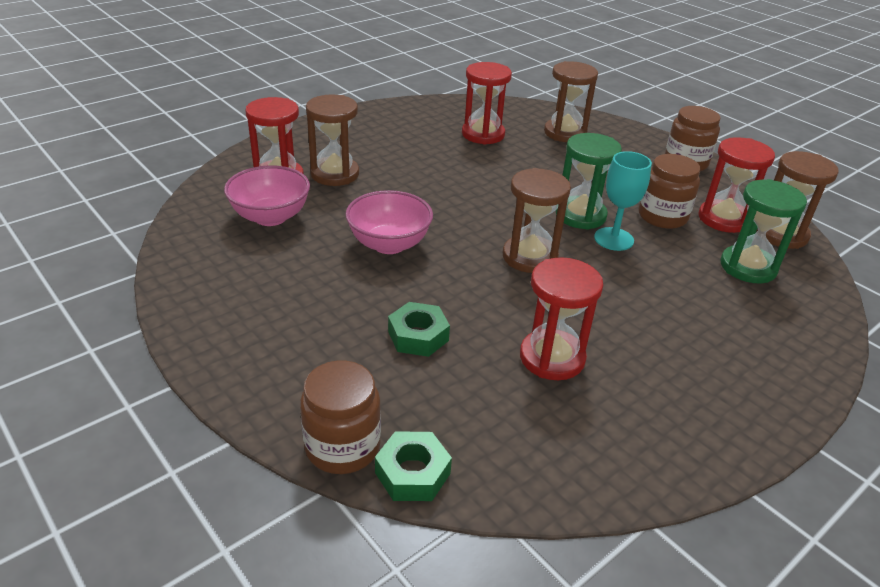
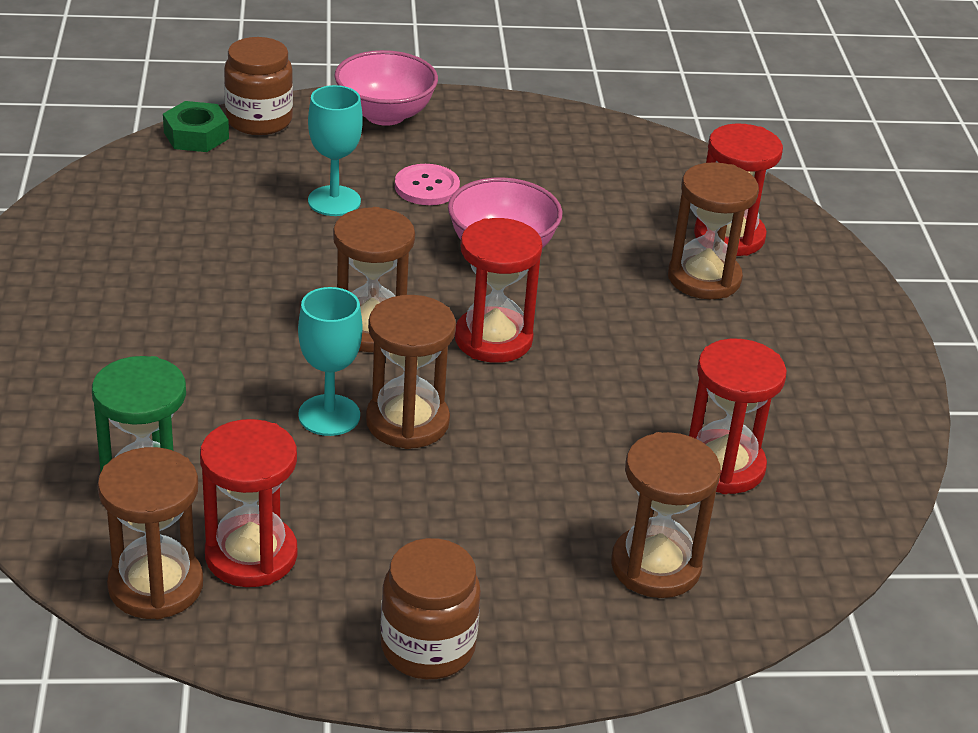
camera: 125 degrees right, 0 degrees up
(270, 217) = (636, 201): pink bowl -> pink bowl (385, 115)
(348, 303) = (427, 187): none -> pink button
(418, 336) = (334, 201): green nut -> turquoise goblet
(552, 358) = (213, 254): red hourglass -> red hourglass (493, 339)
(580, 215) = (407, 422): green hourglass -> brown hourglass
(662, 216) = (323, 496): brown jar -> none

